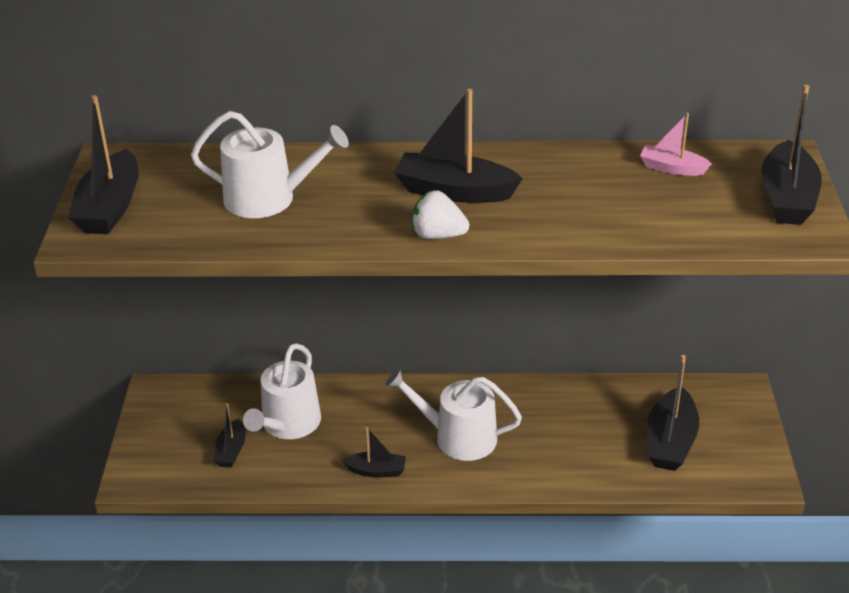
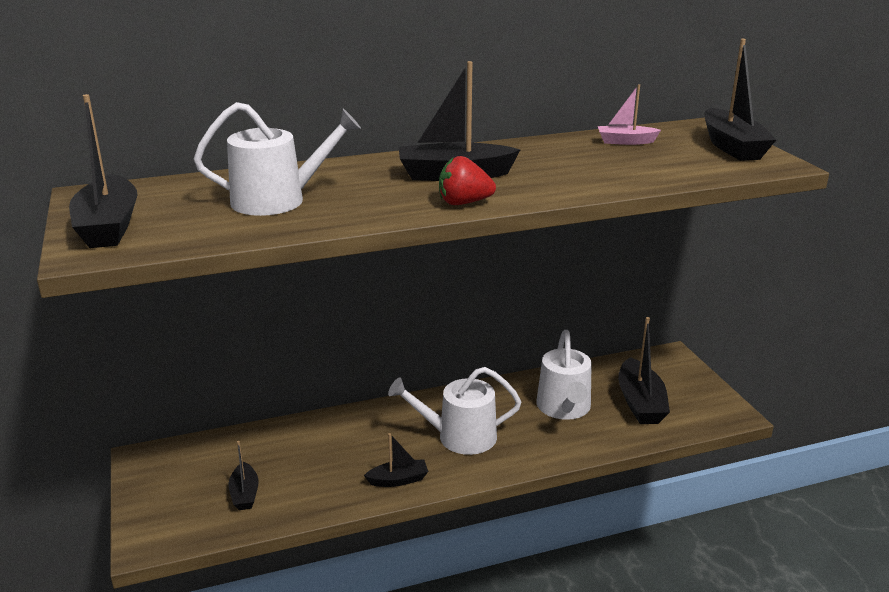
camera: 20 degrees left, 10 degrees down
(288, 424) = (292, 459): white watering can -> white watering can (564, 408)
(438, 235) = (464, 203): white strawberry -> red strawberry

